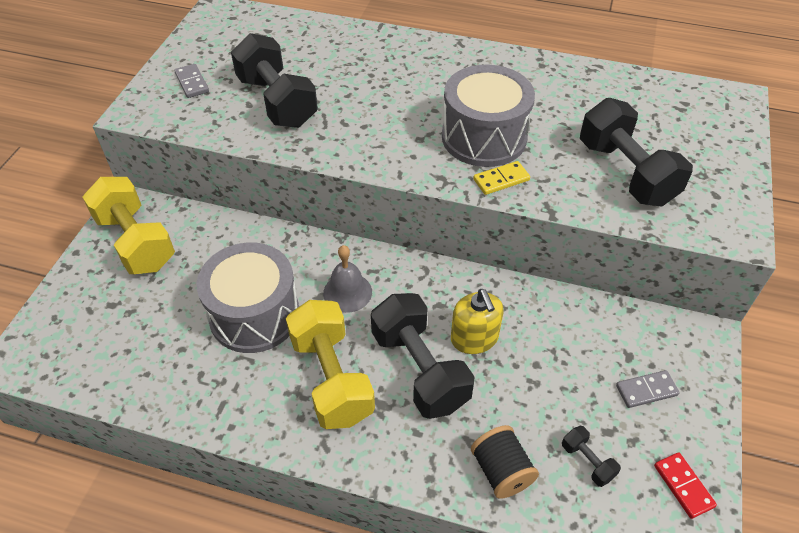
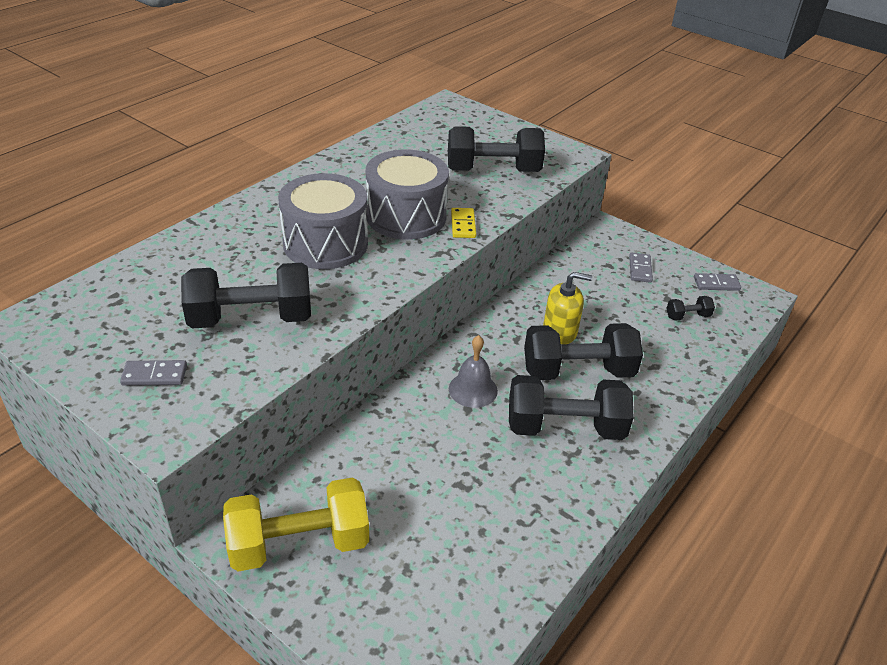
camera: 70 degrees left, 10 degrees down
(254, 314) = (466, 462): grey drum -> grey drum (325, 243)
(331, 378) = (564, 427): yellow dumbbell -> black dumbbell
(501, 471) = (684, 359): black spool -> none
(683, 486) = (716, 284): red domino -> grey domino

